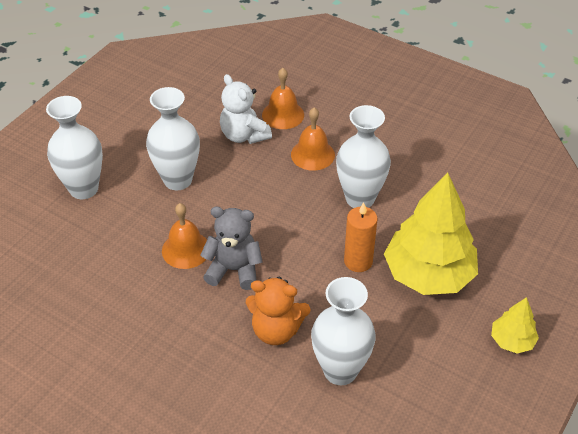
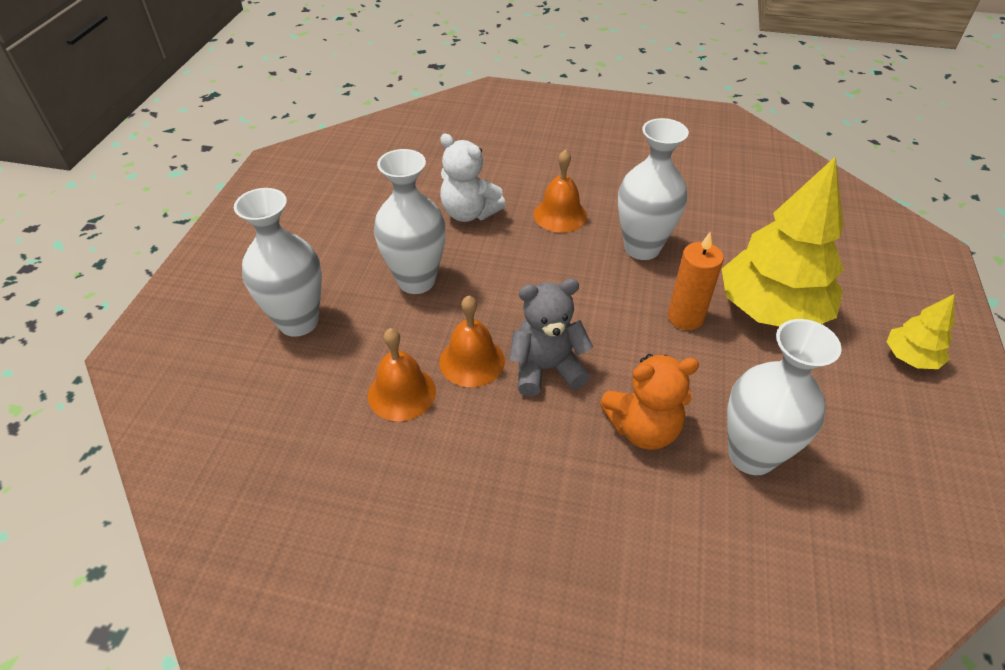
camera: 20 degrees left, 0 degrees up
(283, 114) = (501, 182): orange bell -> orange bell (401, 393)

